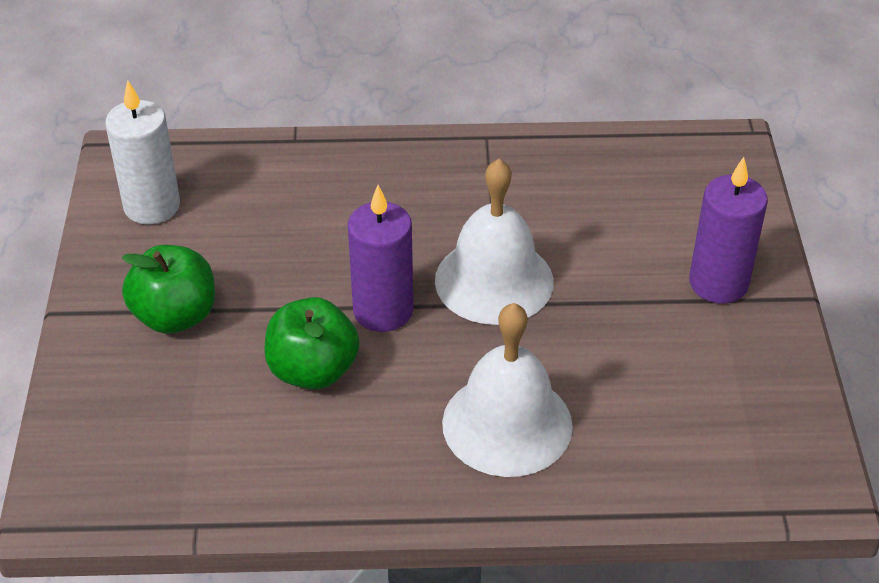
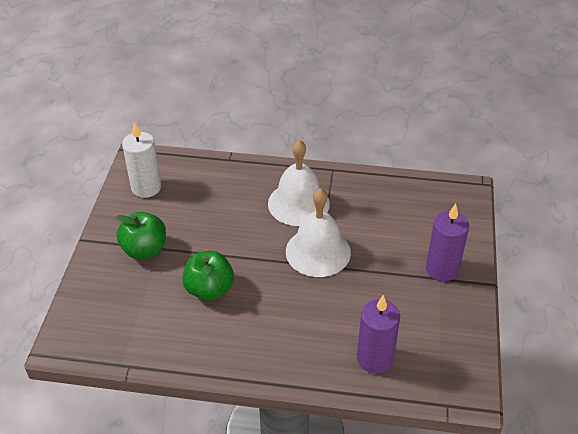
camera: 10 degrees right, 0 degrees up
(383, 311) = (254, 261): purple candle -> purple candle (374, 358)
(507, 424) = (306, 333): white bell -> white bell (298, 203)

